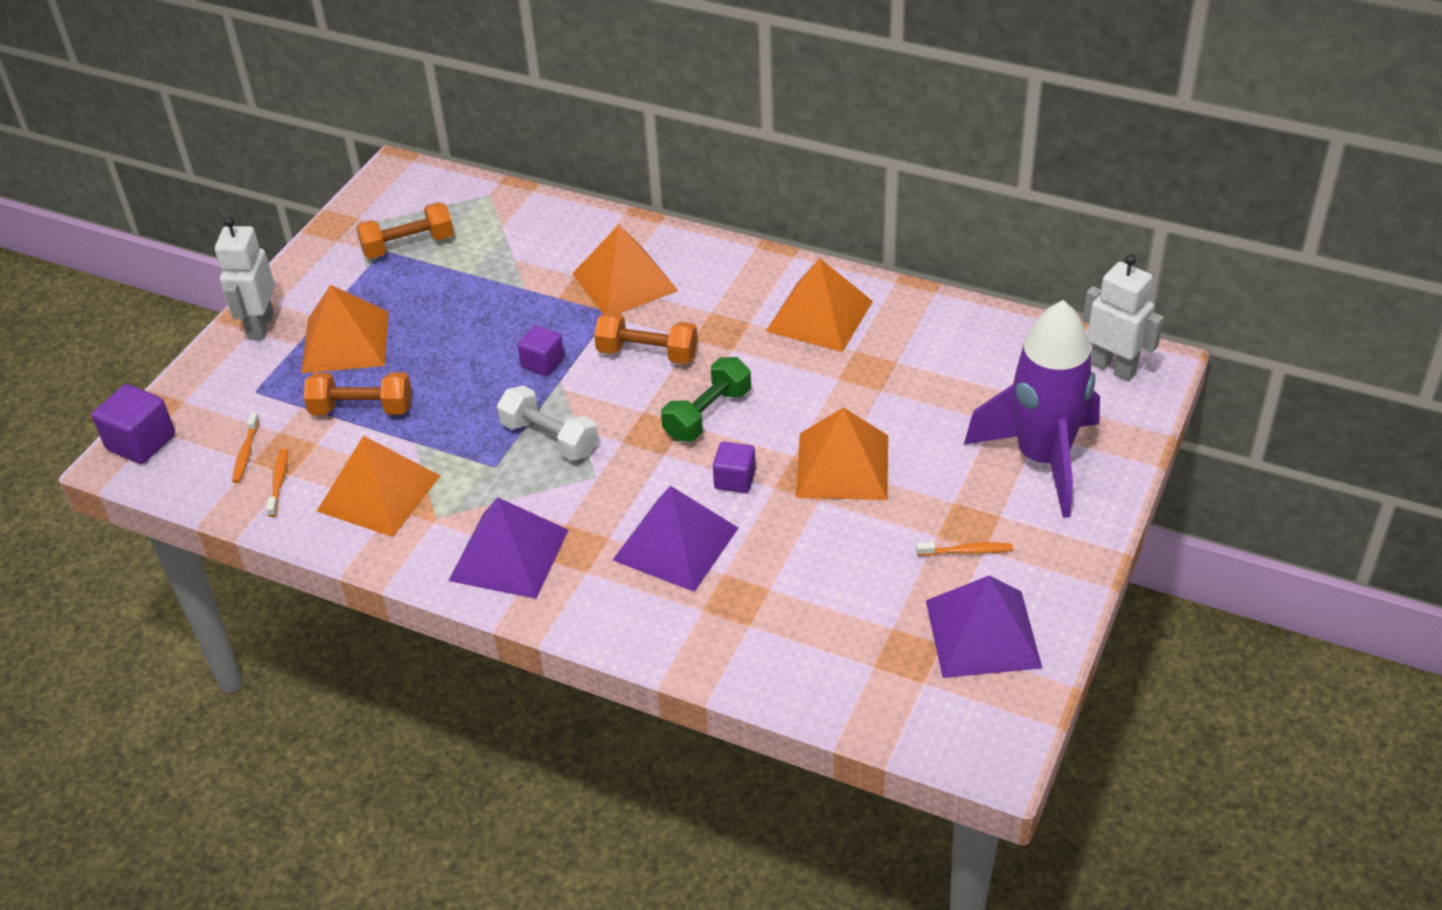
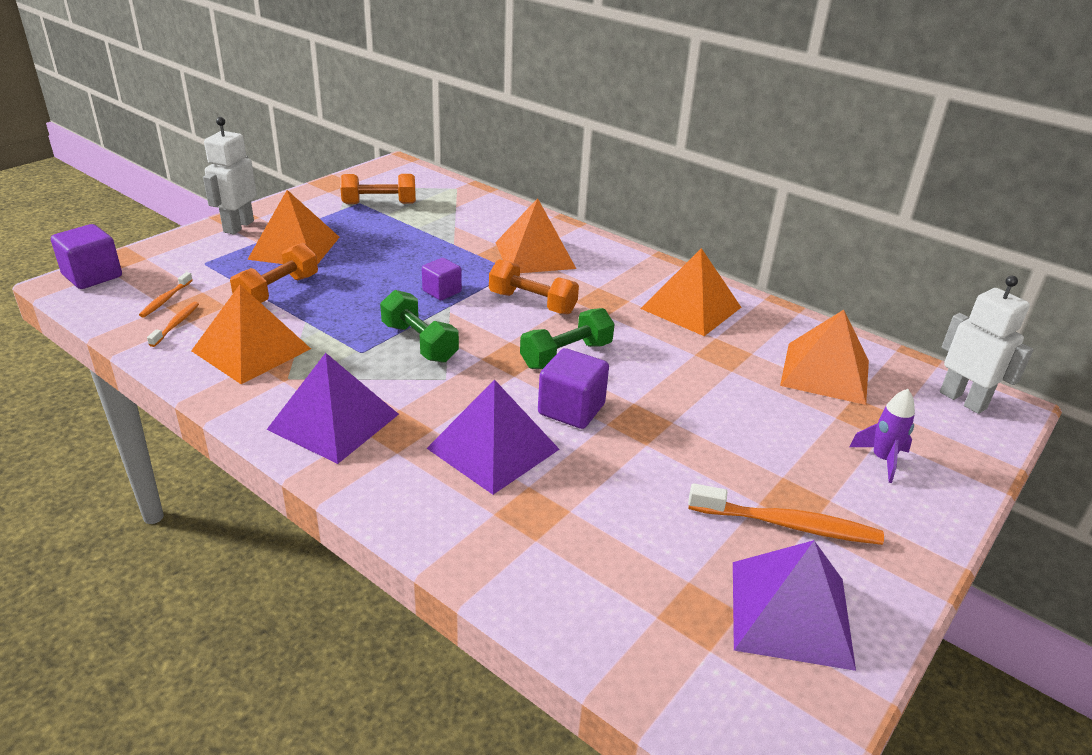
camera: 10 degrees right, 10 degrees down
(362, 409) = (278, 291): orange dumbbell -> orange dumbbell turned 75 degrees counterclockwise
(549, 438) = (419, 343): white dumbbell -> green dumbbell
(735, 480) = (571, 409): purple cube -> purple cube, size x1.51
(842, 465) = (678, 421): orange pyramid -> orange pyramid (825, 372)
(967, 551) = (788, 525): orange toothbrush -> orange toothbrush, size x1.84
(1042, 459) = (882, 460): purple rocket -> purple rocket, size x0.41

